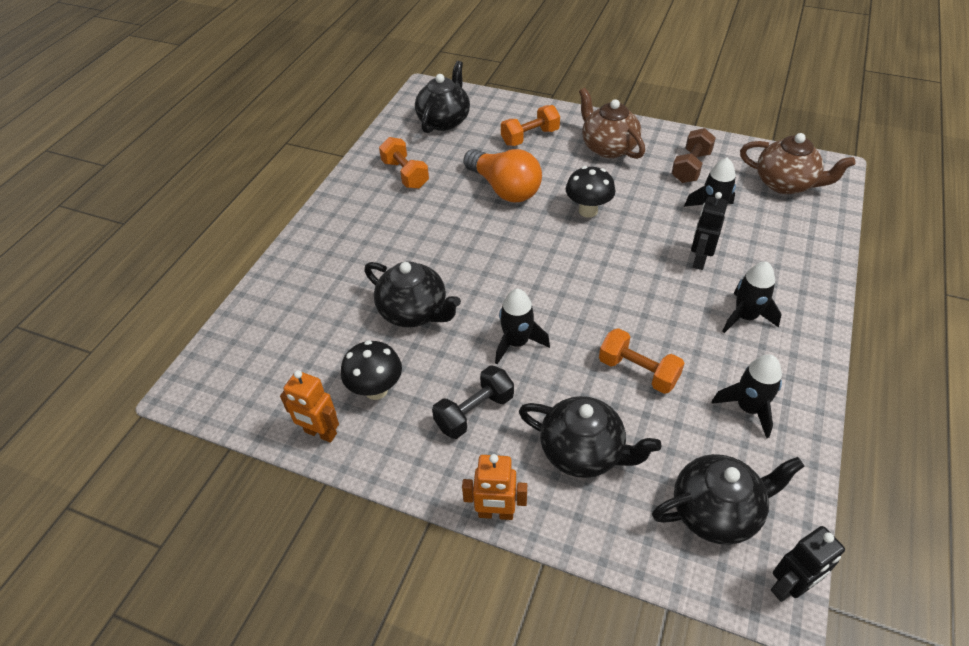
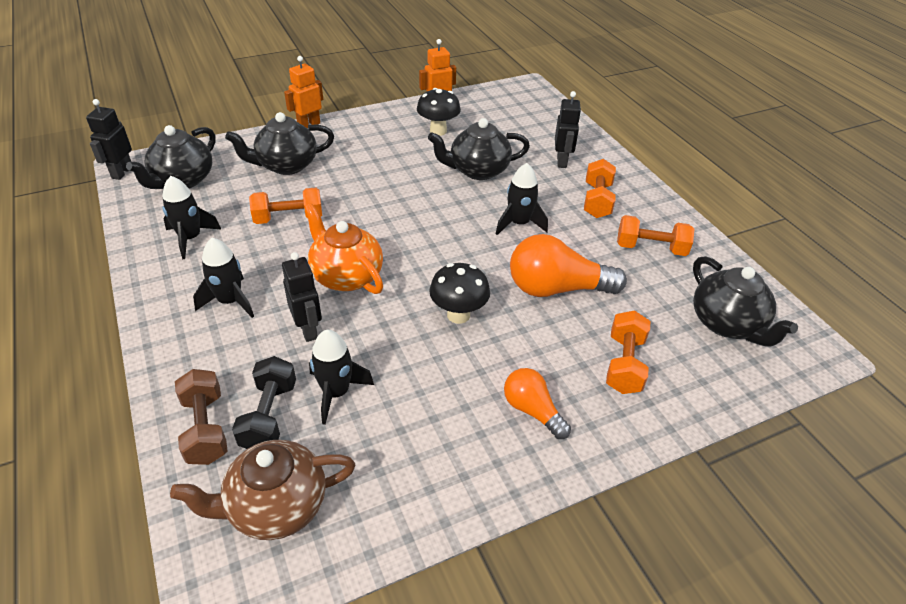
camera: 130 degrees right, 5 degrees down
(335, 273) = (562, 161): none -> black robot
(375, 224) = (597, 201): none -> orange dumbbell
(474, 412) = (370, 150): black dumbbell -> black dumbbell (269, 416)
(517, 343) = (389, 191): black rocket -> black rocket (519, 224)
(608, 147) = (532, 410): brown teapot -> orange light bulb
(637, 283) = (346, 276): none -> orange teapot
(690, 167) = (413, 448): brown dumbbell -> brown dumbbell (205, 428)

